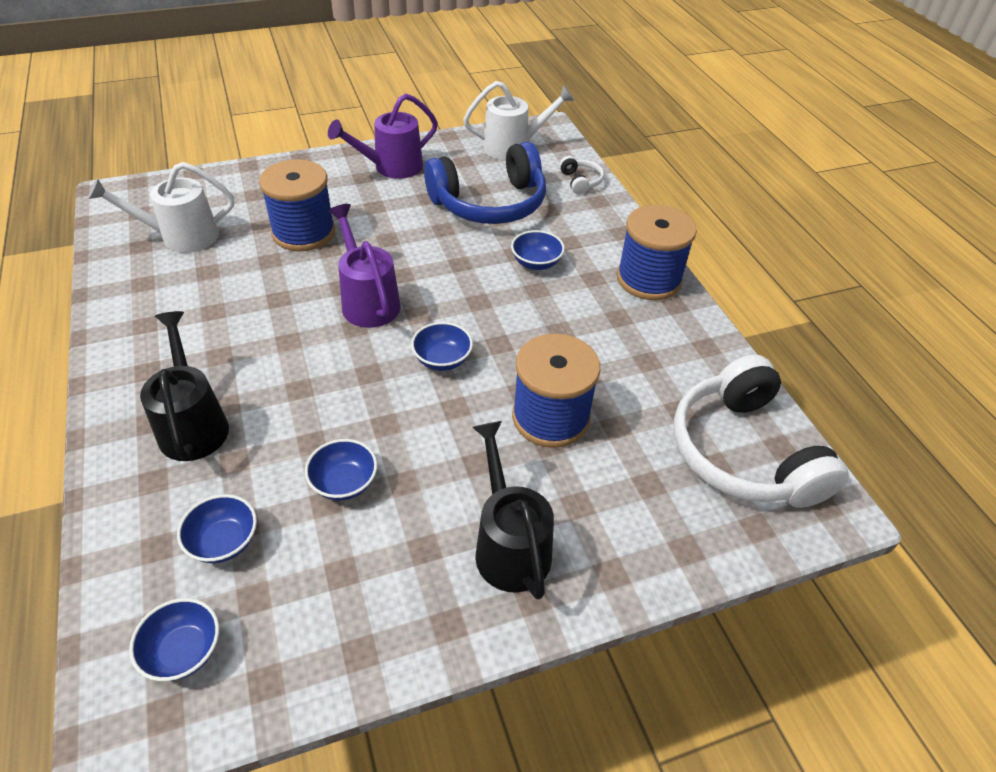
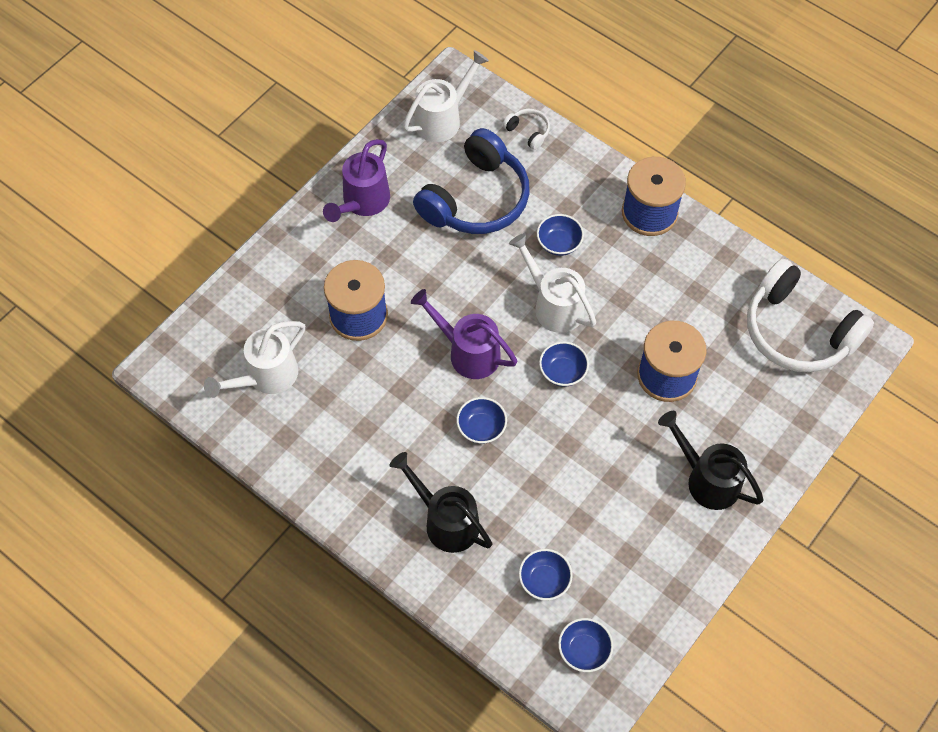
camera: 30 degrees left, 15 degrees up
(344, 483) = (579, 500): blue bowl -> blue bowl (481, 428)
(486, 304) = (553, 305): none -> white watering can

